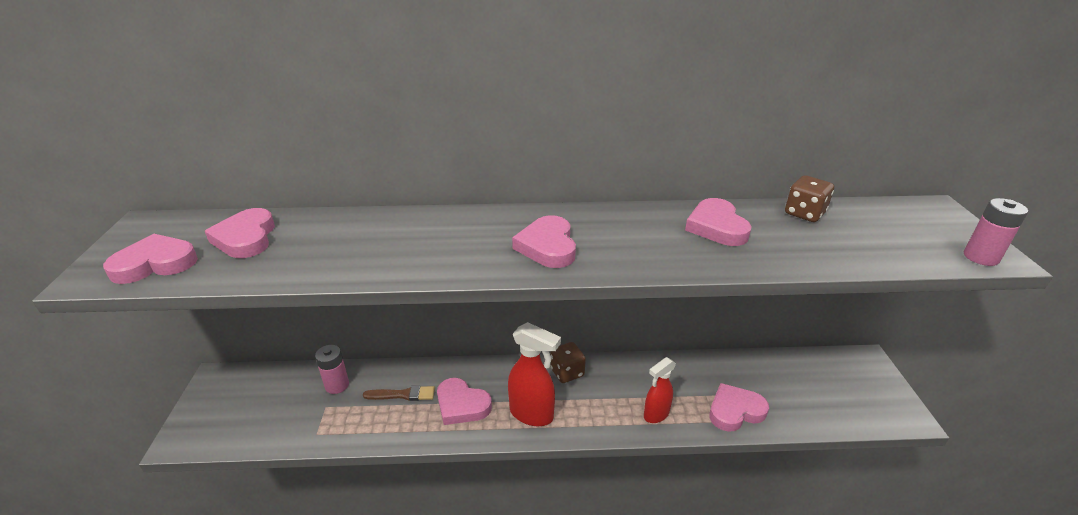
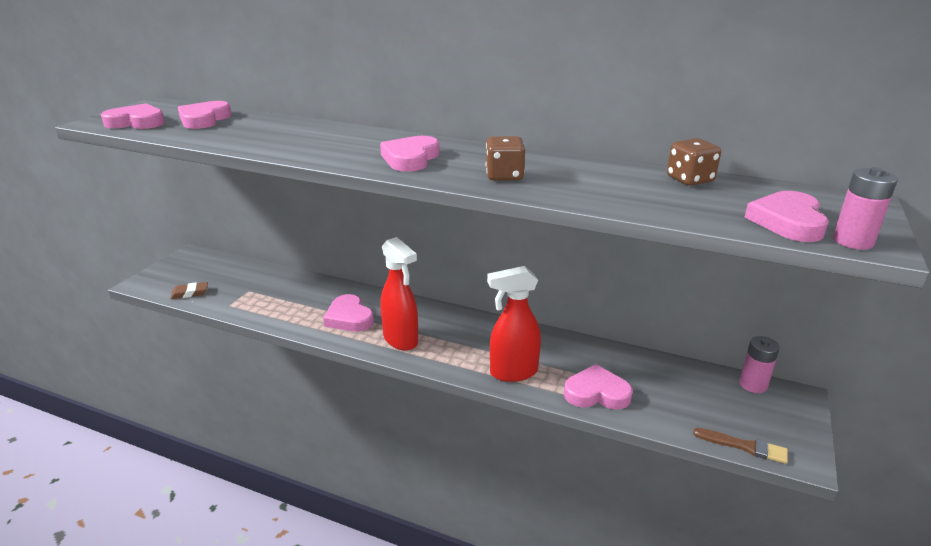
camera: 25 degrees right, 5 degrees down
(255, 433) = (190, 293): none -> brown eraser
(337, 385) = (267, 280): pink battery -> pink battery (753, 385)
(402, 395) = (309, 299): brown brush -> brown brush (744, 446)
(567, 372) = (457, 320): brown dice -> brown dice (504, 176)
(656, 414) = (513, 372): red spray bottle -> red spray bottle, size x1.53
(716, 227) = (581, 173): pink heart -> pink heart (788, 222)

